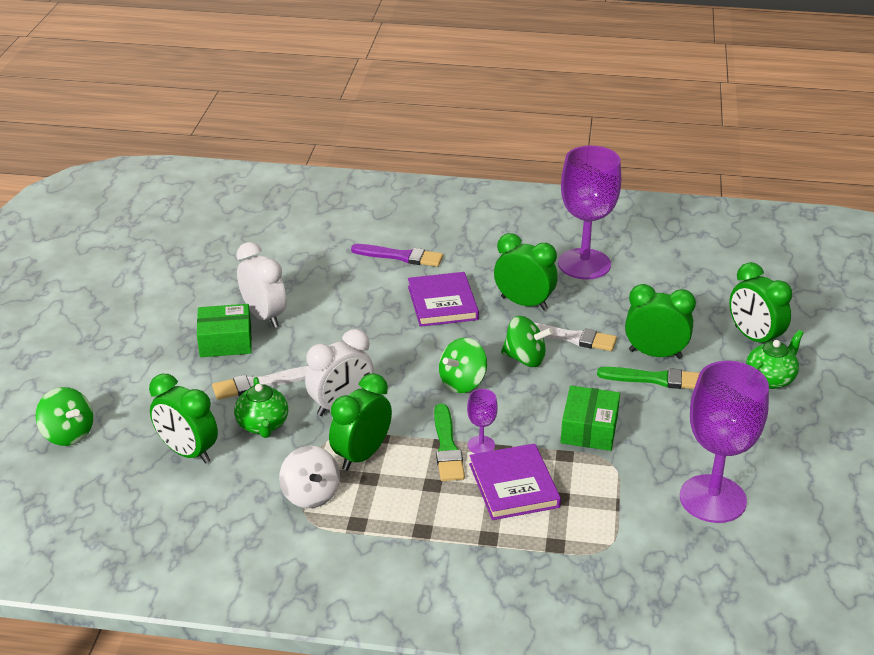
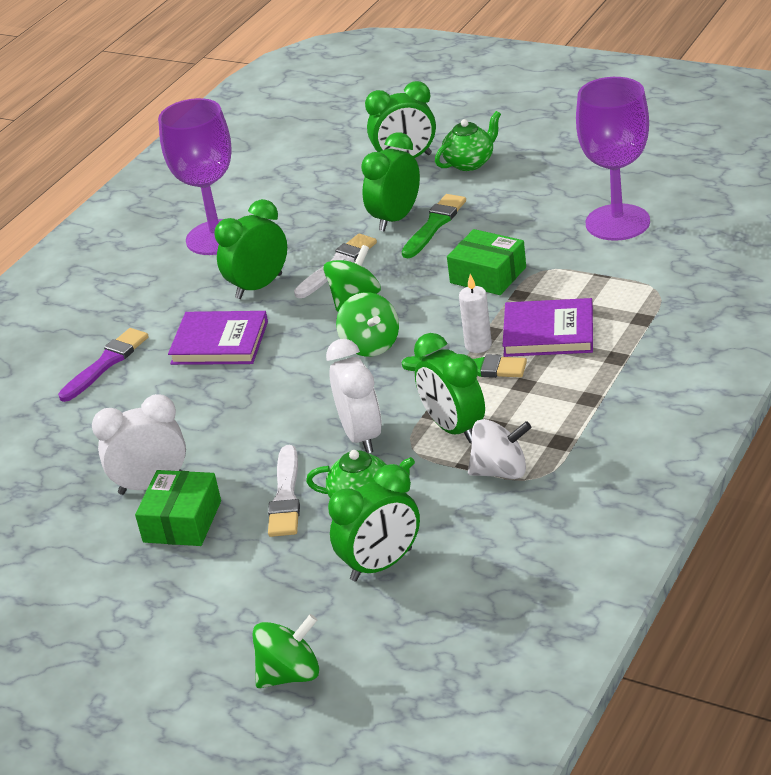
camera: 65 degrees left, 0 degrees up
(481, 445) = (478, 345): purple goblet -> white candle
(770, 379) = (470, 163): green teapot -> green teapot turned 75 degrees clockwise

